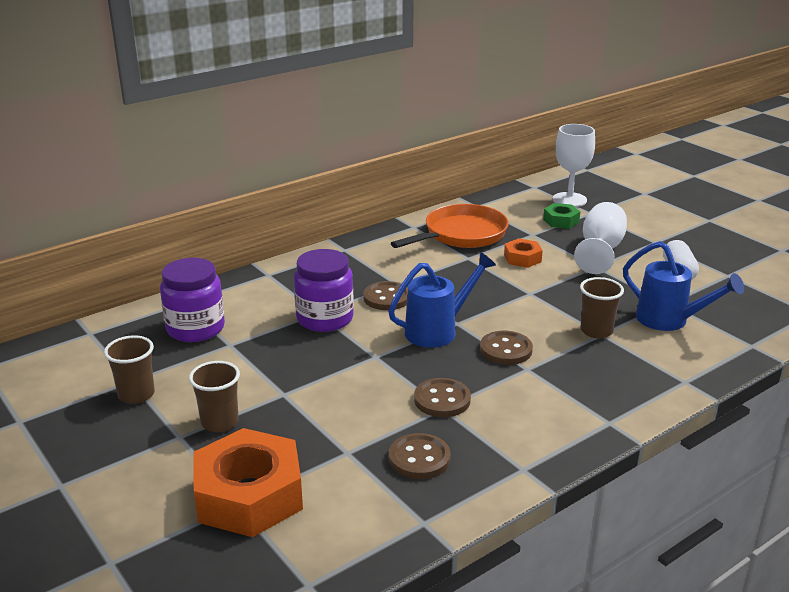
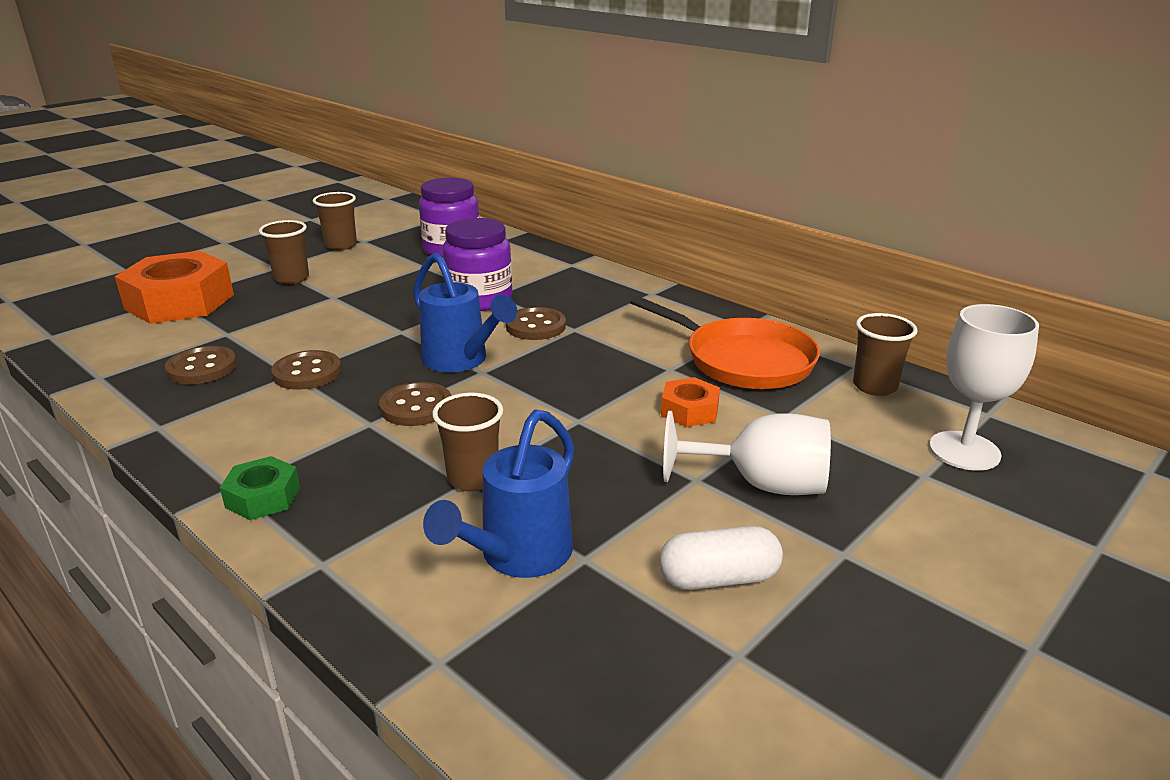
camera: 80 degrees right, 0 degrees up
(501, 206) = (874, 386): none -> brown cup
(561, 221) = (859, 443): green nut -> green nut (263, 497)

